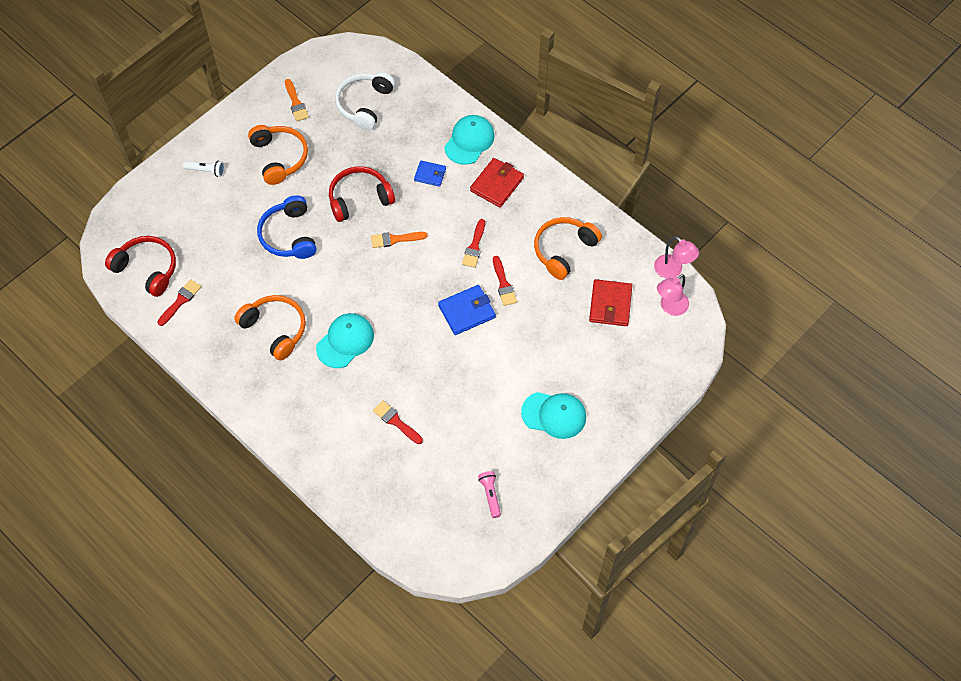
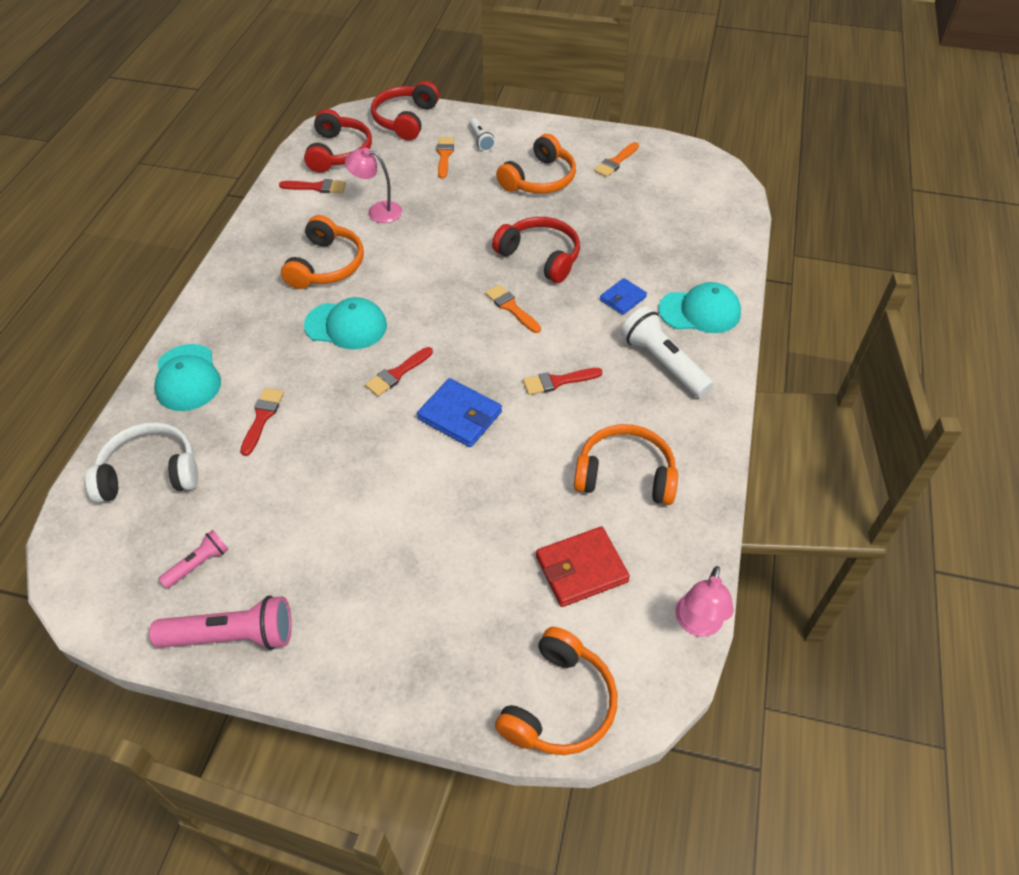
camera: 60 degrees right, 10 degrees down
(140, 207) = (405, 119): none -> red headphones
(206, 202) = (444, 155): none -> orange brush
(289, 235) = (450, 225): blue headphones -> none
(364, 104) = (663, 209): white headphones -> white headphones (150, 473)
(430, 174) = (622, 298): blue wallet -> blue wallet turned 60 degrees clockwise
(497, 184) = (663, 363): red wallet -> white flashlight
(503, 284) = (526, 434): red brush -> red brush (397, 373)
(550, 493) = (232, 636): none -> pink flashlight
(554, 415) = (361, 582): turquoise cap -> turquoise cap (187, 378)
(670, 307) = (633, 651): pink lamp -> pink lamp (378, 211)
(679, 355) = (559, 704): none -> orange headphones

